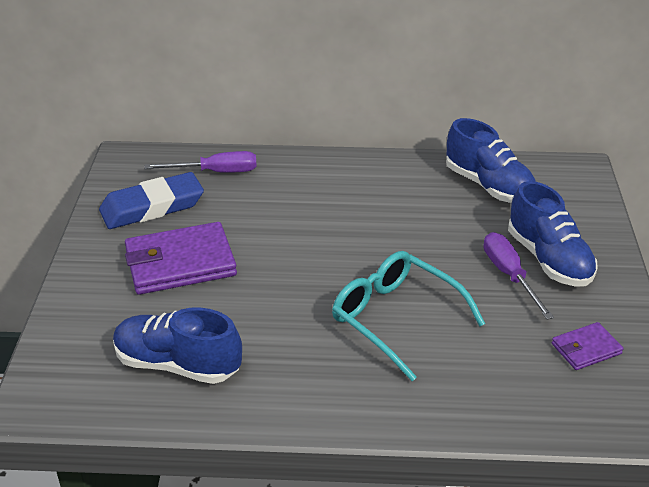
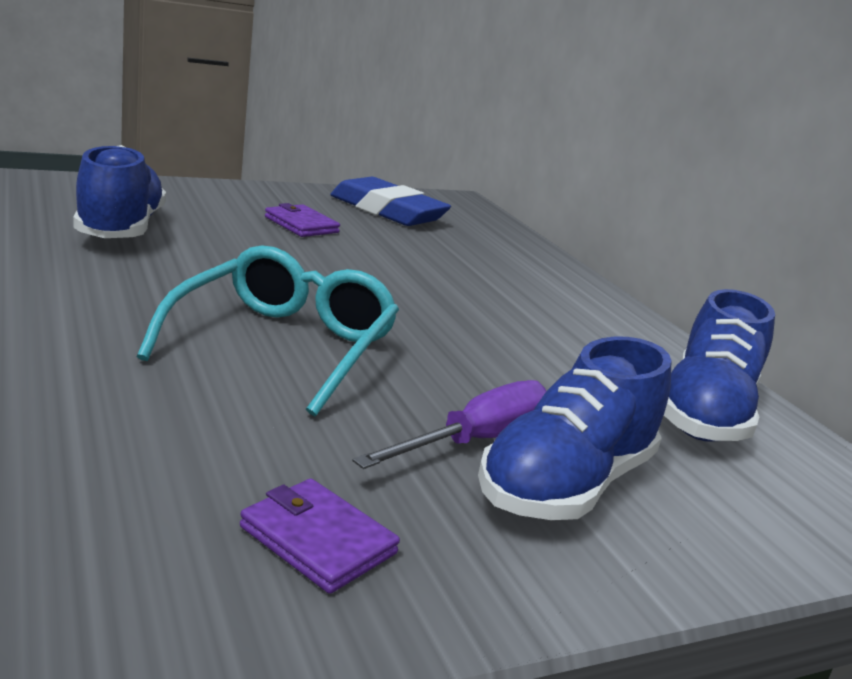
camera: 60 degrees right, 15 degrees down
(180, 263) = (301, 225): purple wallet -> purple wallet, size x0.51
(216, 172) = (486, 235): purple screwdriver -> none

